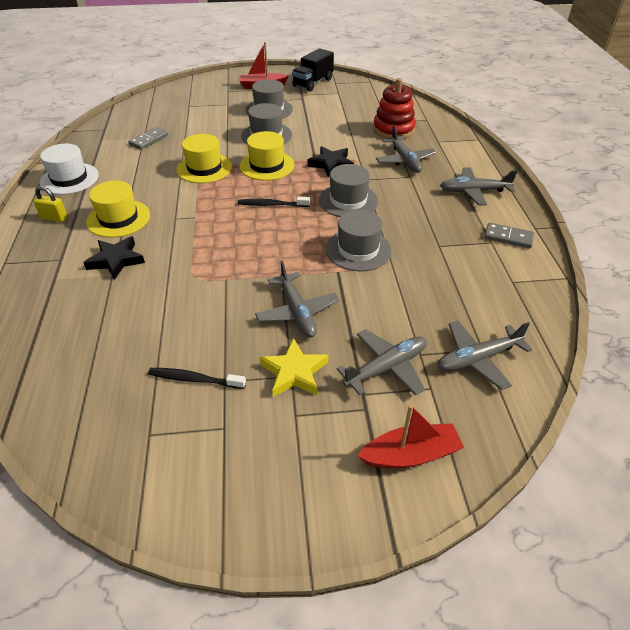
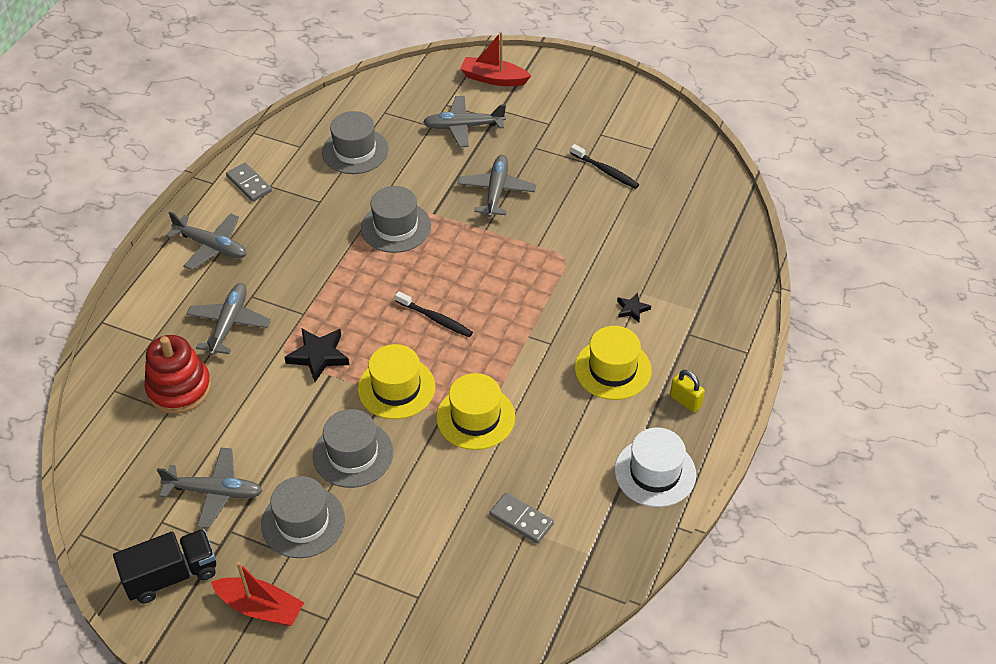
camera: 150 degrees left, 5 degrees up
(116, 260) = (632, 309): black star -> black star, size x0.56
(148, 140) = (521, 519): grey domino -> grey domino turned 60 degrees clockwise
(294, 372) = (531, 149): yellow star -> none
(348, 201) = (351, 290): grey hat -> grey hat (355, 151)
(478, 359) = (394, 108): grey plane -> grey plane (214, 492)

